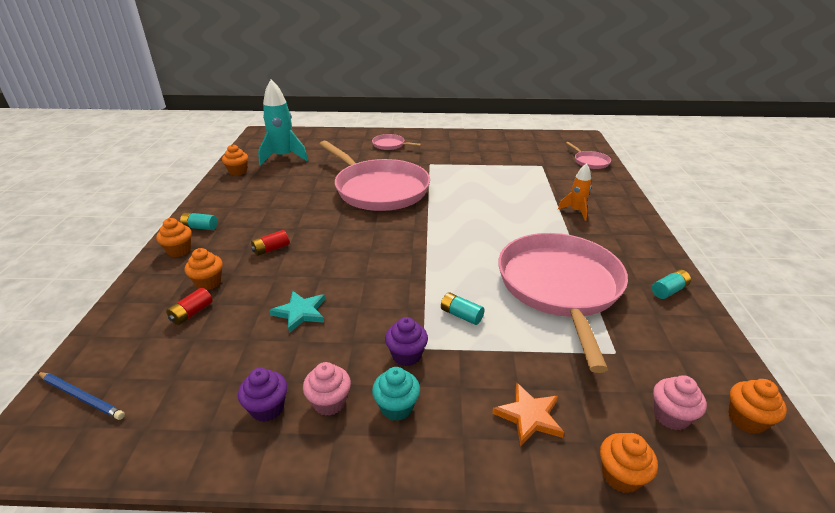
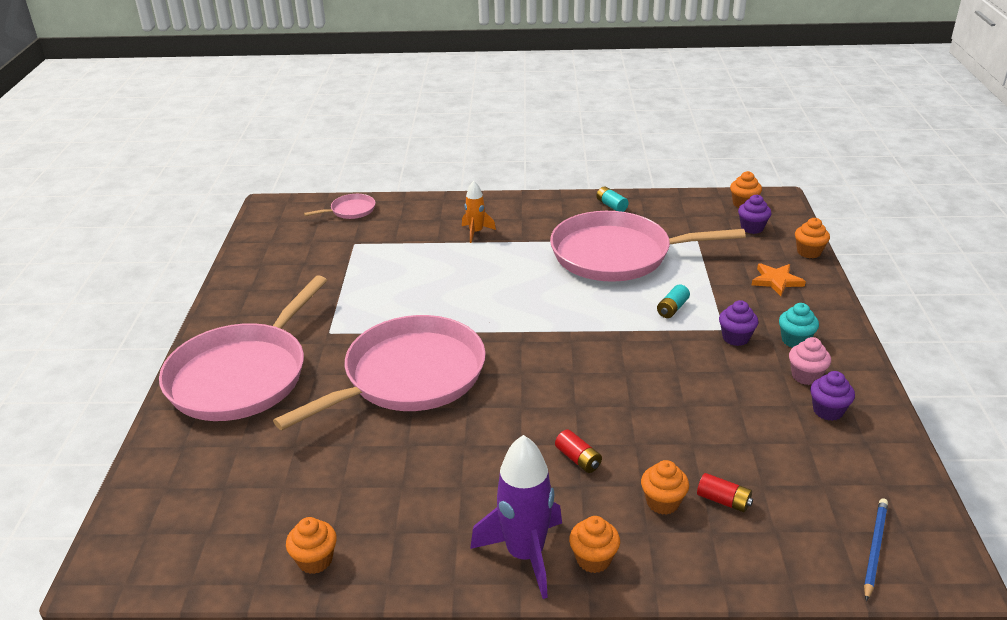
camera: 90 degrees left, 0 degrees up
(200, 227) = (525, 554): turquoise battery -> purple rocket
(283, 157) = (260, 505): turquoise rocket -> none
(300, 312) = (697, 411): turquoise star -> none
(390, 145) = (242, 375): pink pan -> pink pan, size x2.42
(671, 416) = (752, 228): pink cupcake -> purple cupcake

